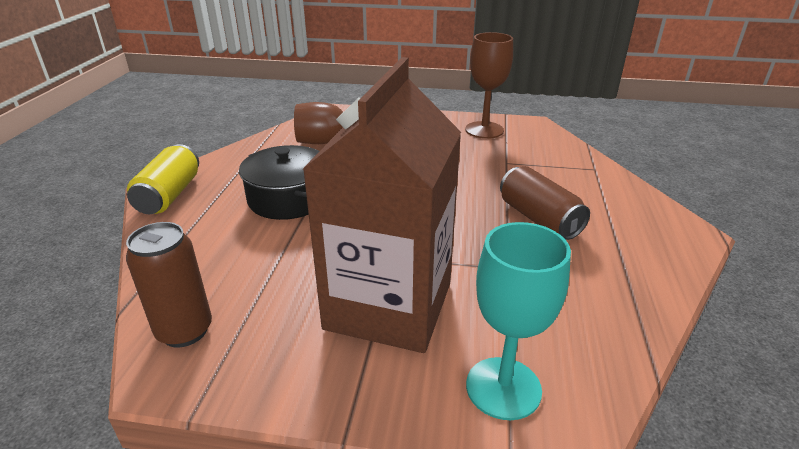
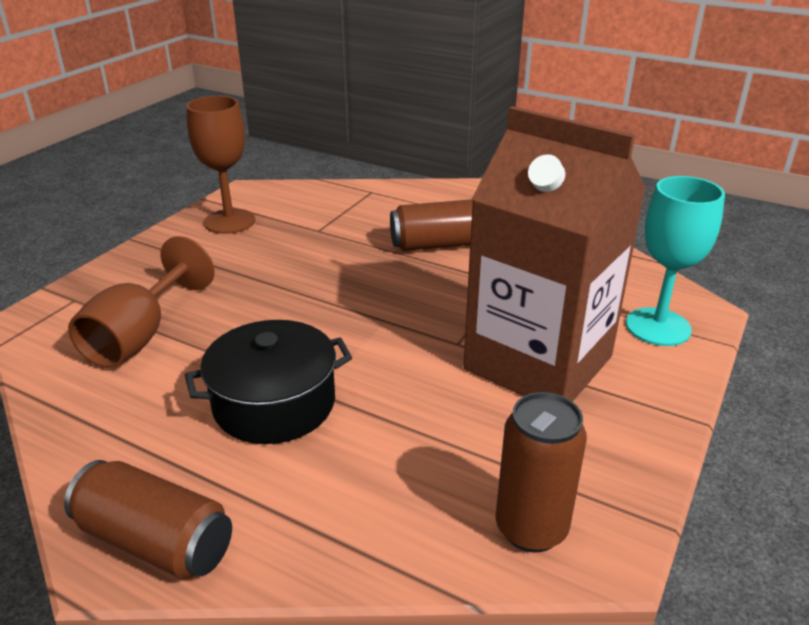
camera: 70 degrees left, 0 degrees up
(170, 195) = (156, 541): yellow can -> brown can

